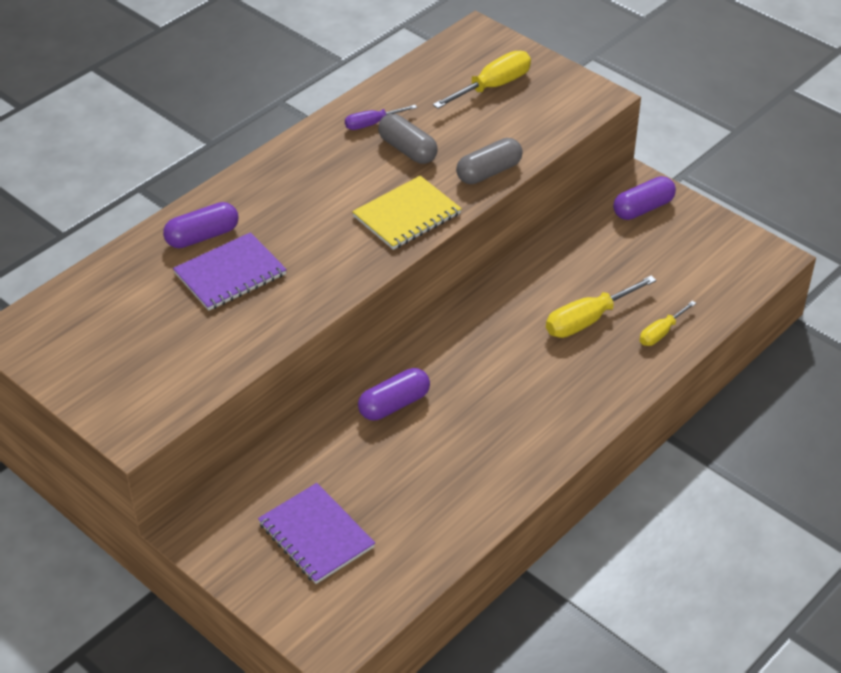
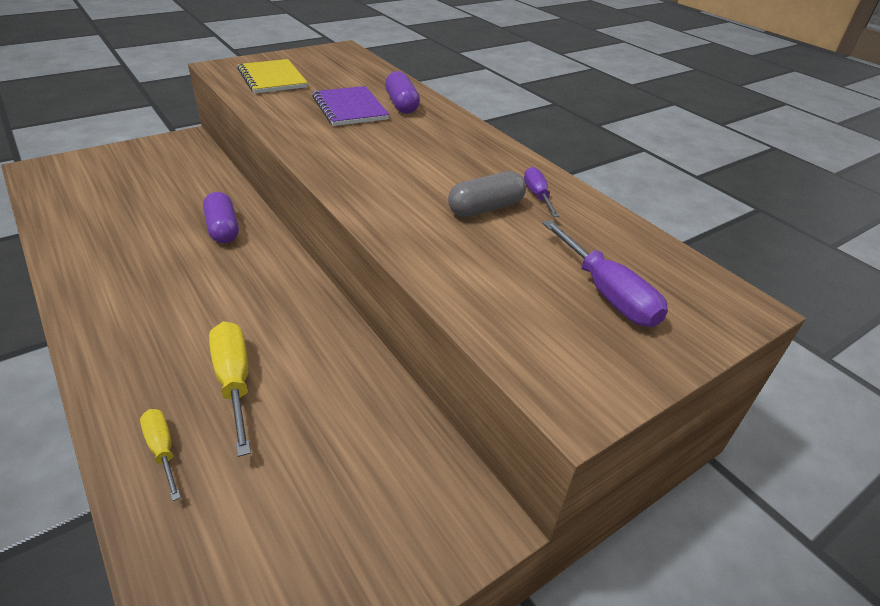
camera: 100 degrees right, 5 degrees down
(316, 535) = (130, 177): purple notebook -> none
(407, 215) = (376, 190): yellow notebook -> yellow notebook (272, 78)
(489, 172) = (425, 254): grey capsule -> none
(492, 86) = (607, 293): yellow screwdriver -> purple screwdriver
(643, 208) = (418, 511): purple capsule -> none

